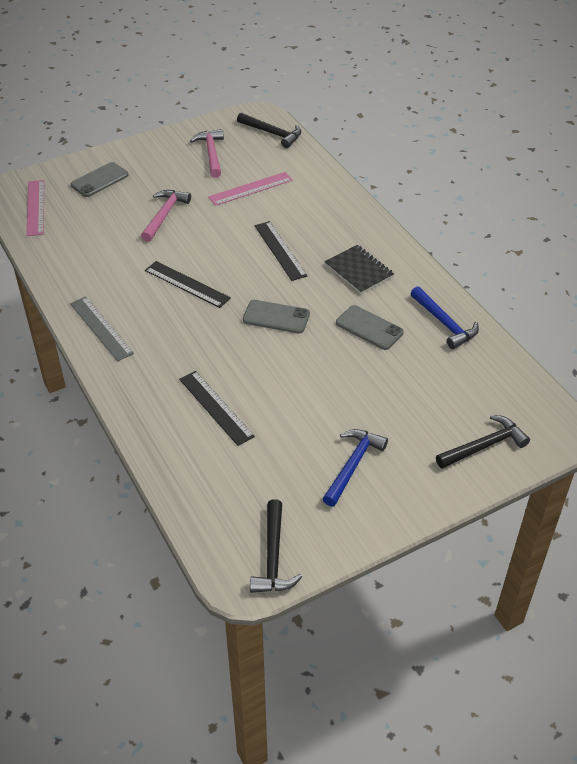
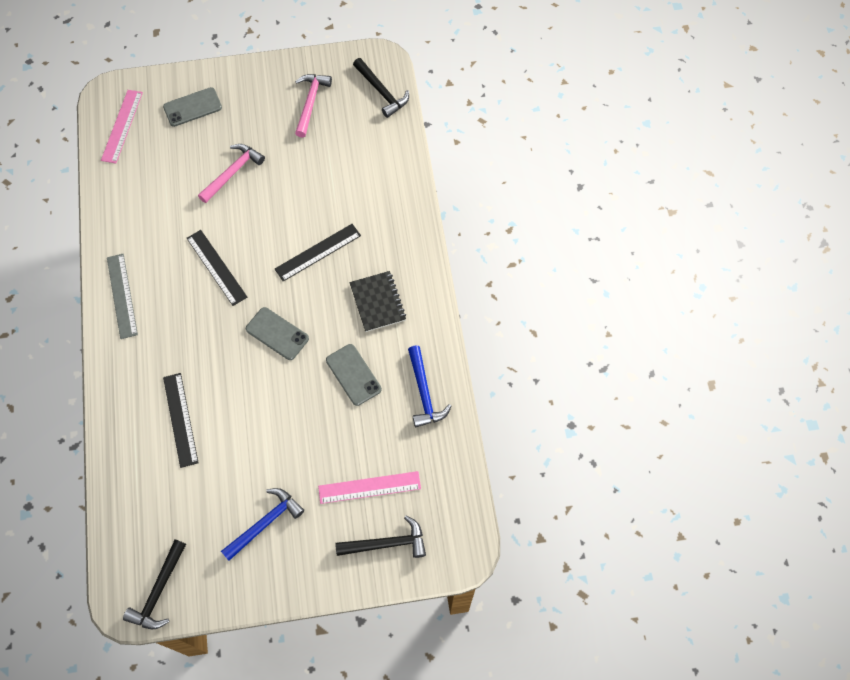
camera: 20 degrees right, 20 degrees up
(251, 189) = (327, 163): pink ruler -> pink ruler (369, 487)
(280, 250) = (318, 252): black ruler -> black ruler turned 60 degrees clockwise

